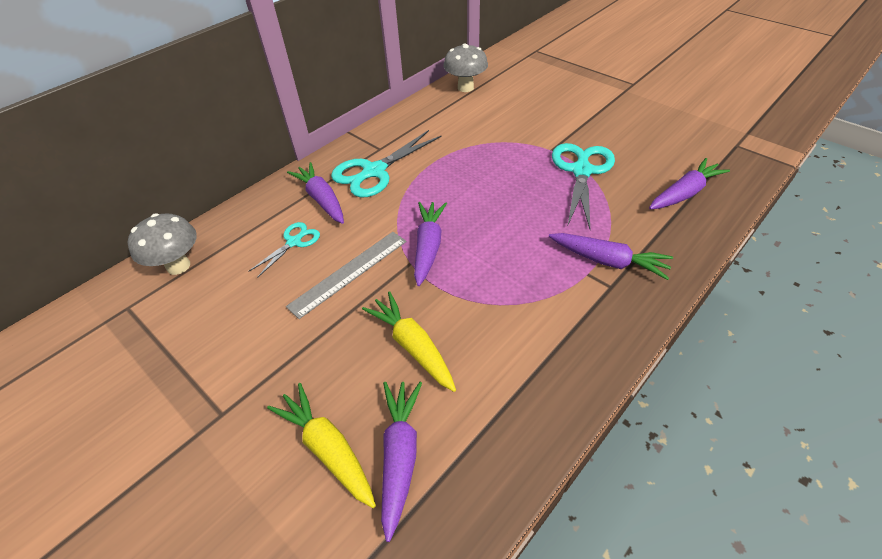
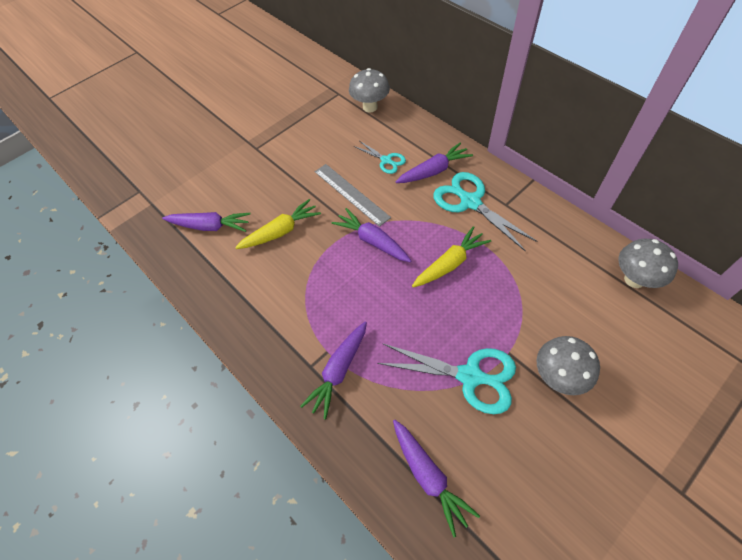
camera: 95 degrees right, 10 degrees up
(327, 448) = (223, 194): yellow carrot -> yellow carrot (450, 263)
(428, 246) = (372, 241): purple carrot -> purple carrot turned 150 degrees counterclockwise
(566, 126) = (558, 377): none -> grey mushroom

